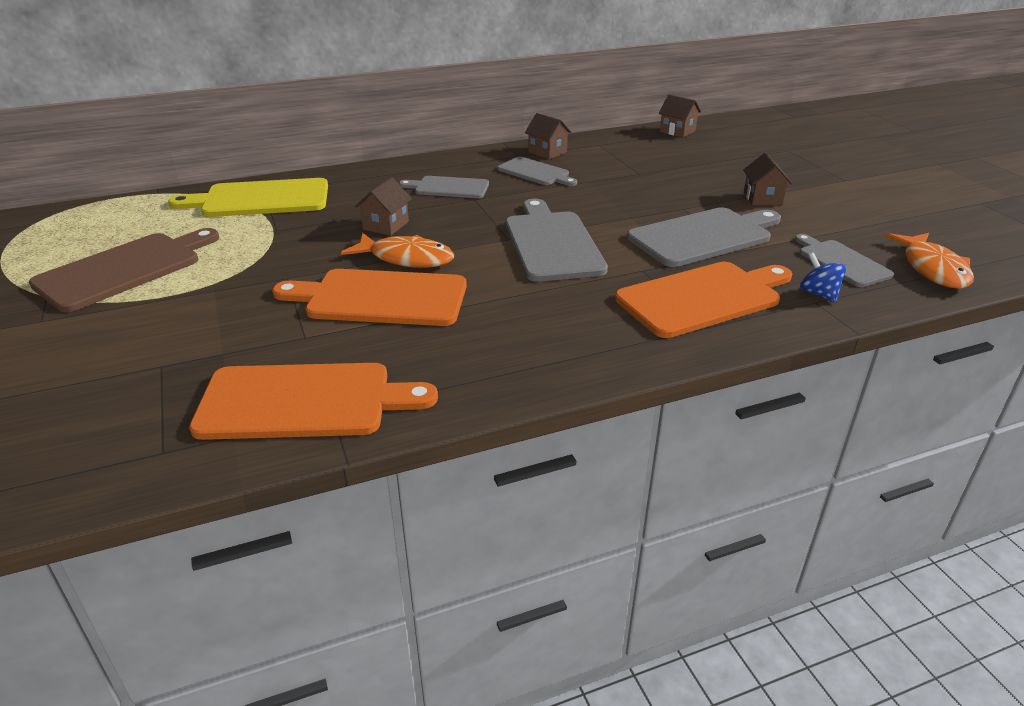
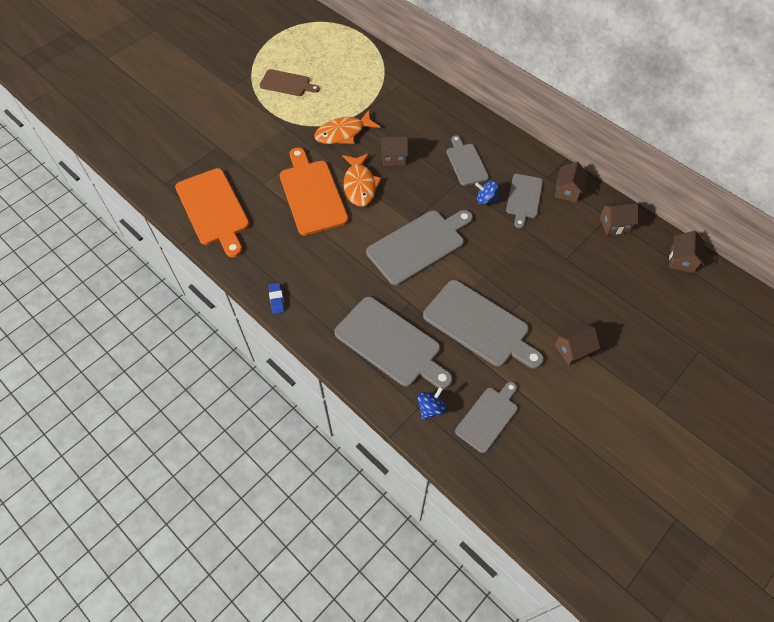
camera: 65 degrees right, 25 degrees up
(124, 269) = (287, 83): brown cutting board -> brown cutting board, size x0.60
(260, 199) = (392, 87): yellow cutting board -> none
(517, 191) = (486, 199): none -> blue spinning top
(563, 376) = (276, 299): none -> blue eraser
(611, 144) = (614, 224): none -> brown house
(703, 298) = (391, 344): orange cutting board -> grey cutting board
(933, 269) = (511, 480): orange fish -> orange fish (343, 133)

